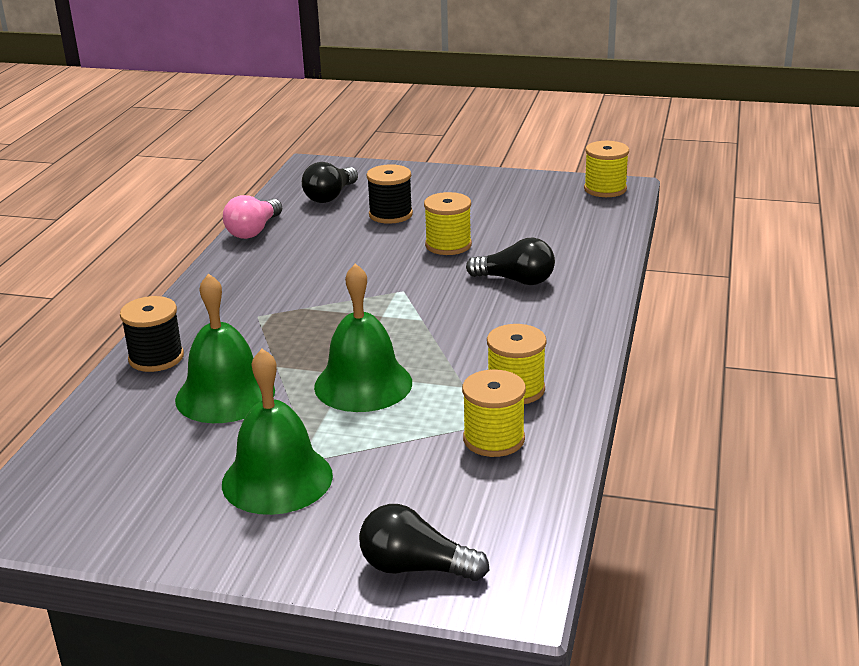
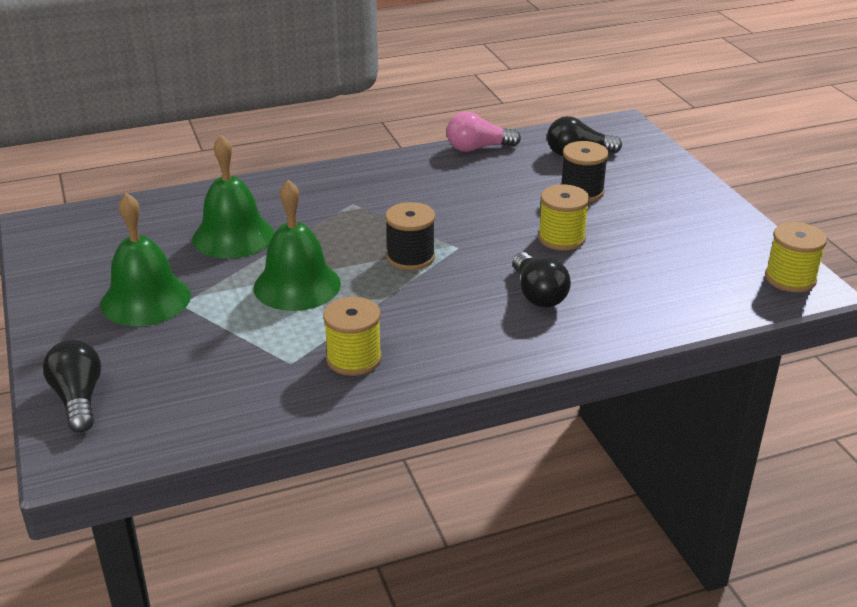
camera: 55 degrees right, 5 degrees up
(156, 358) = (257, 191): black spool -> black spool (410, 257)
(494, 439) = (269, 374): yellow spool -> none

